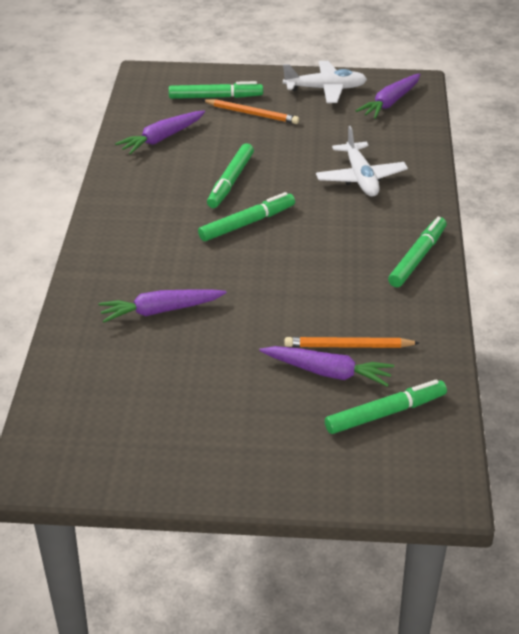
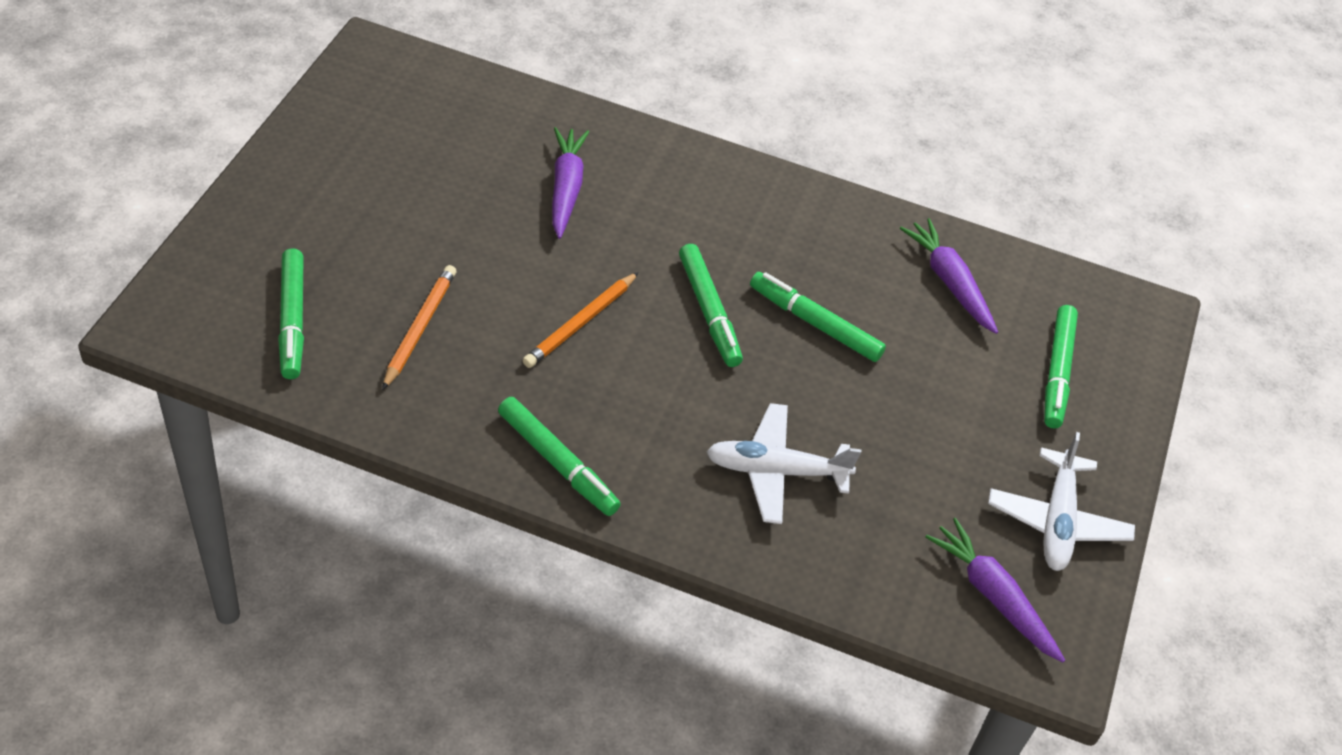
camera: 100 degrees right, 10 degrees up
(252, 114) = (996, 401): orange pencil -> orange pencil (580, 323)
(328, 372) = (385, 294): purple carrot -> none

